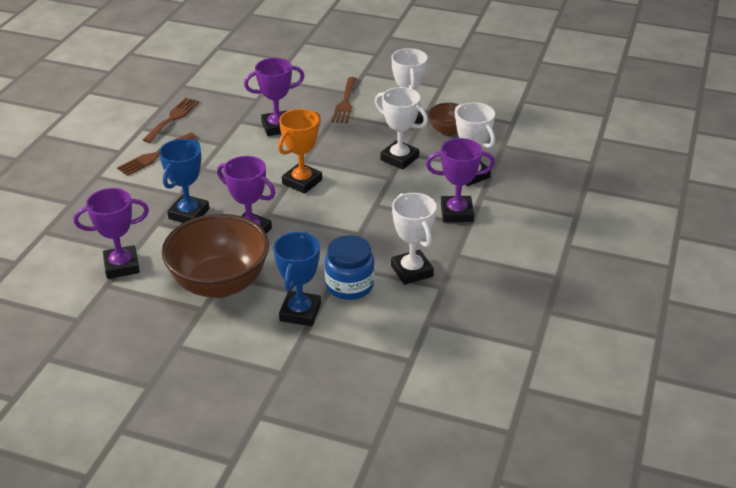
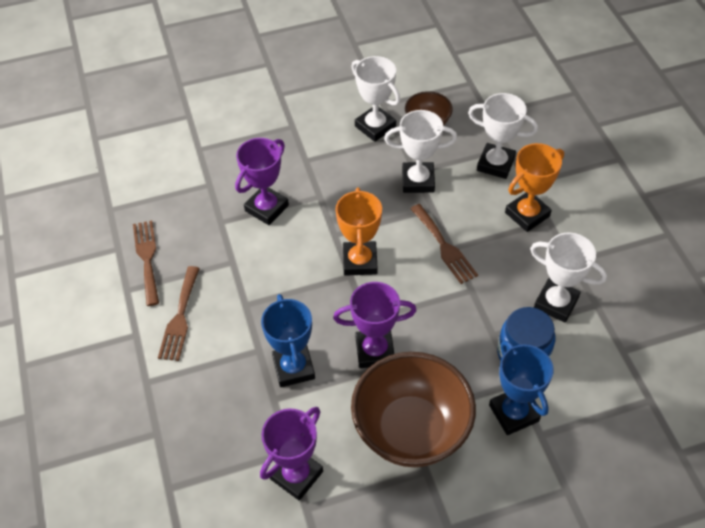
camera: 35 degrees left, 15 degrees up
(345, 103) = (301, 141): brown fork -> brown fork (444, 246)
(456, 213) = (527, 214): purple trophy -> orange trophy

